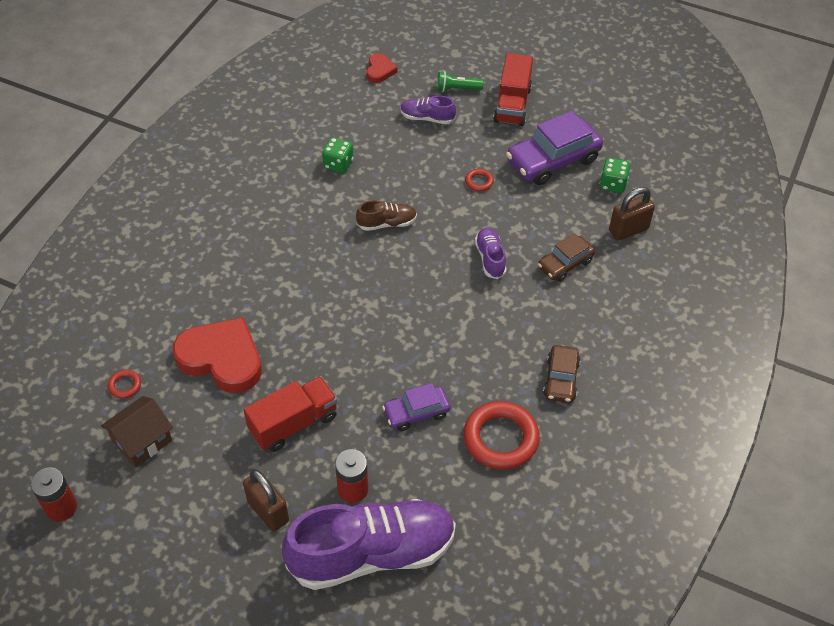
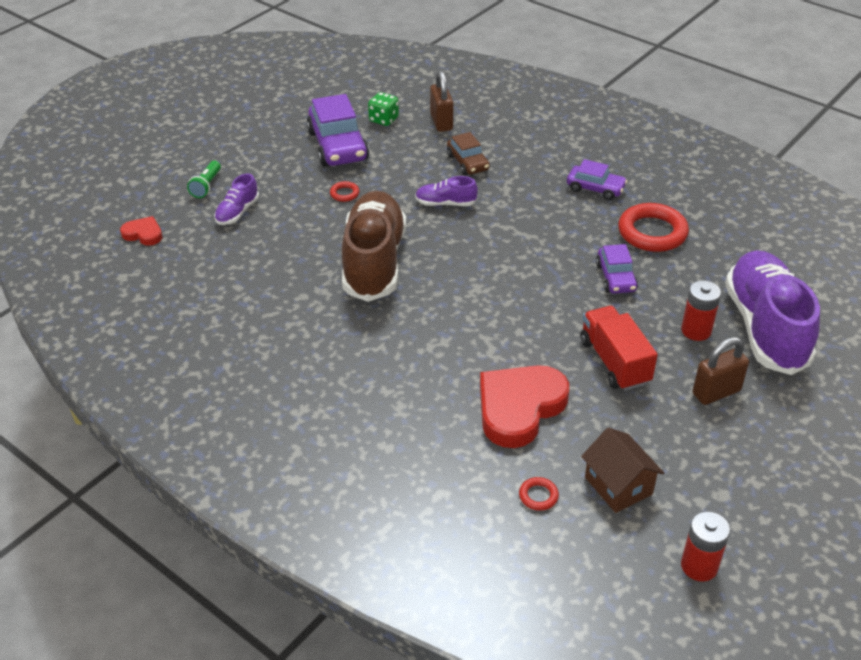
camera: 75 degrees left, 10 degrees down
(338, 164) = (272, 284): green dice -> none
(387, 223) = (374, 262): brown shoe -> brown shoe, size x2.29
(512, 105) = (250, 156): red truck -> none
(561, 379) = (595, 188): brown car -> purple car

